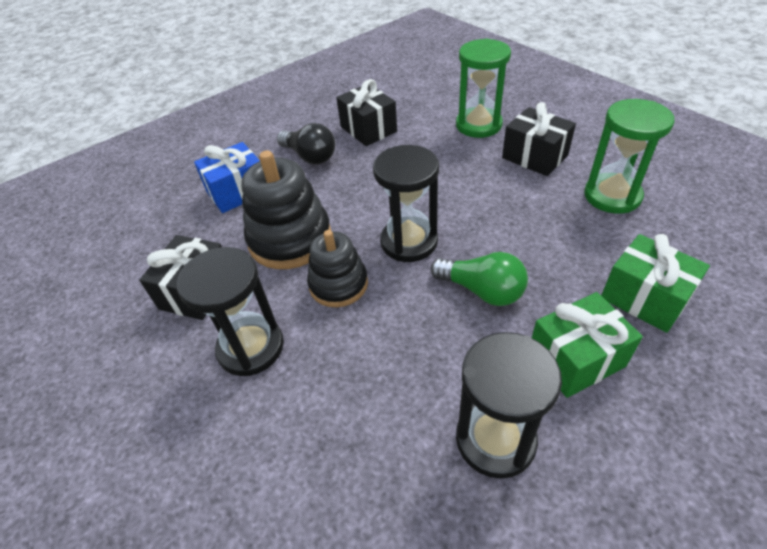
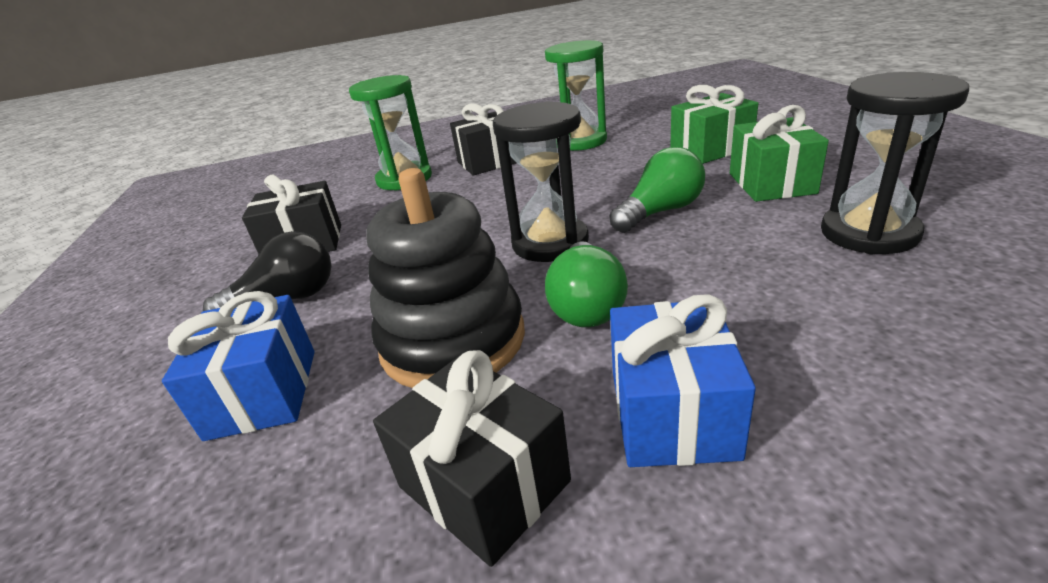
camera: 65 degrees left, 15 degrees down
(251, 347) = (672, 413): black hourglass -> blue gift
(338, 284) = (586, 305): black stacking toy -> green light bulb

